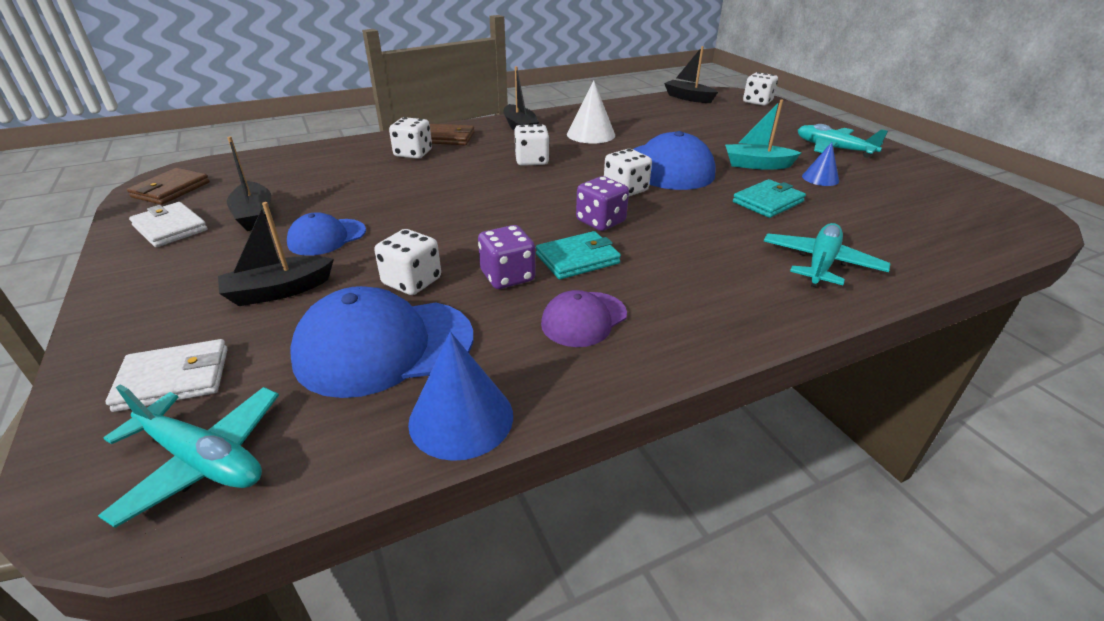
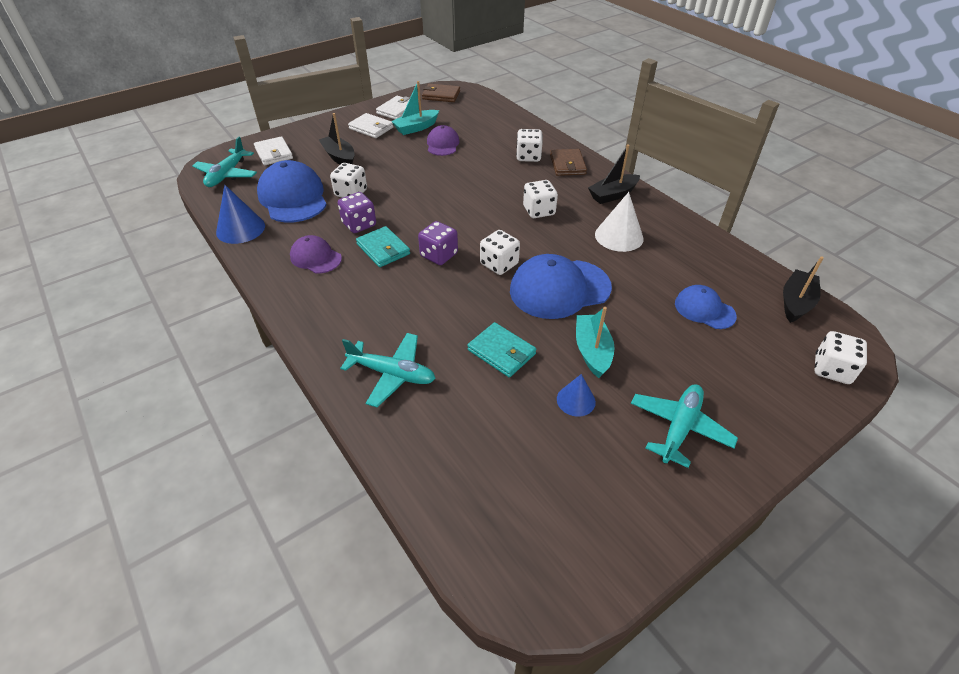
camera: 80 degrees right, 10 degrees up
(205, 255) = (371, 128): none -> white wallet
(255, 216) = (416, 128): black boat -> turquoise boat
(327, 237) = (395, 156): blue cap -> blue cap (704, 309)
(329, 200) = (442, 144): none -> purple cap

